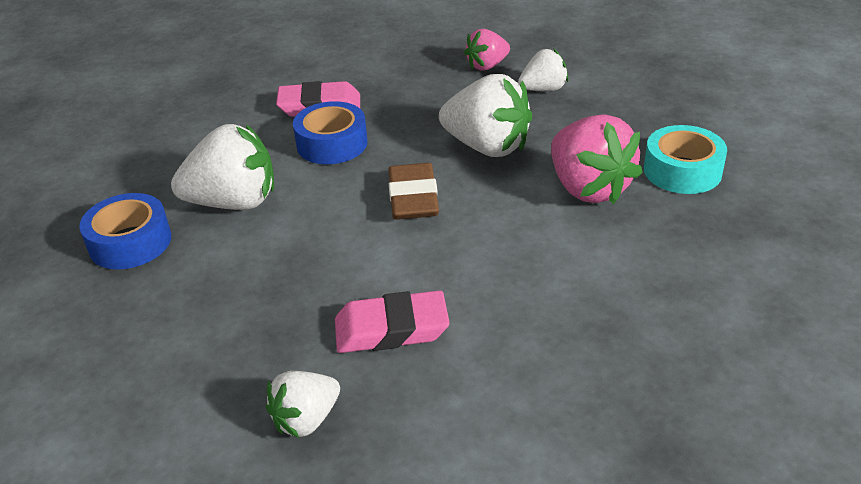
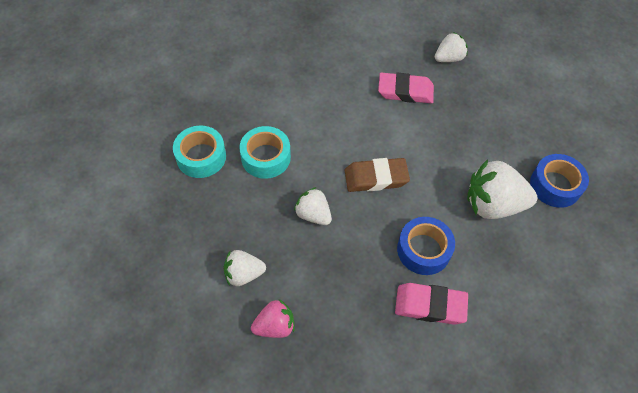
camera: 170 degrees left, 20 degrees up
(413, 198) = (376, 178): brown eraser -> brown eraser turned 75 degrees clockwise
(487, 147) = (313, 214): white strawberry -> white strawberry, size x0.58
(588, 188) = (266, 157): pink strawberry -> turquoise tape

